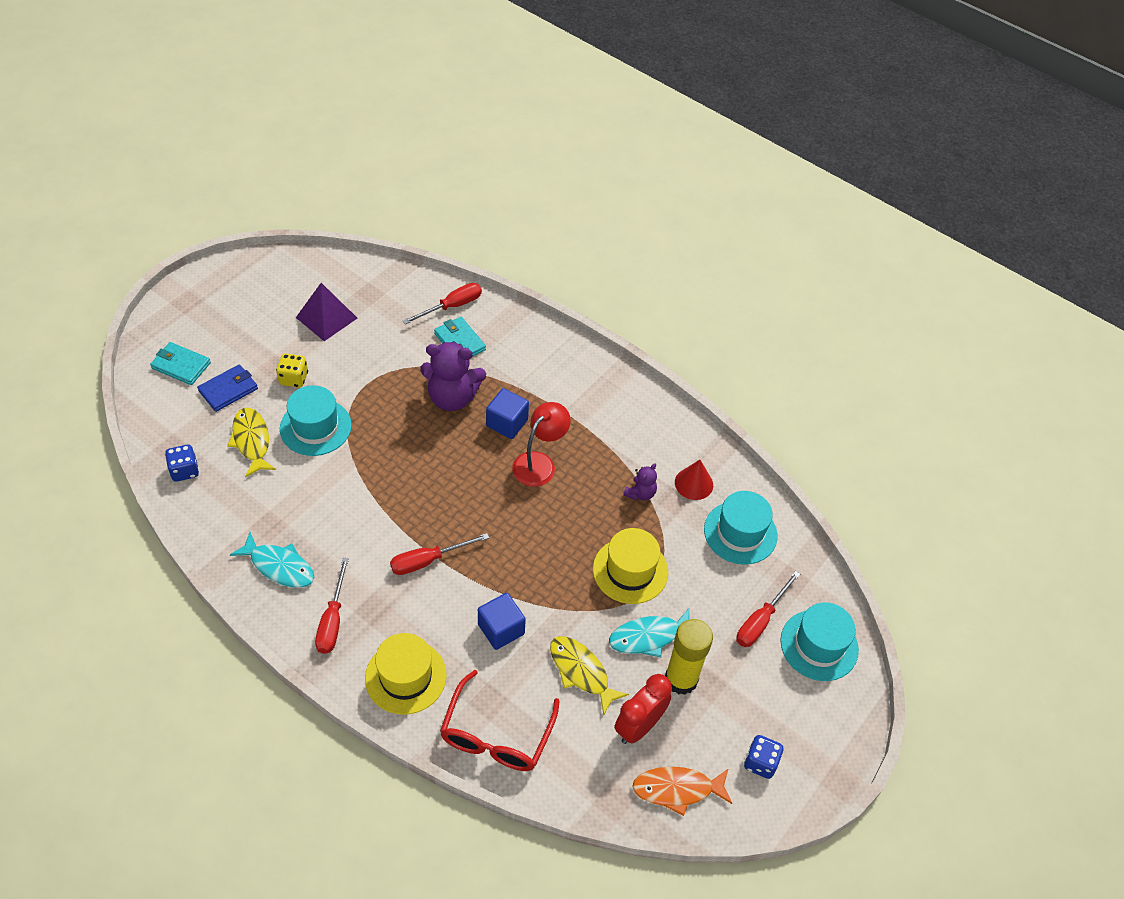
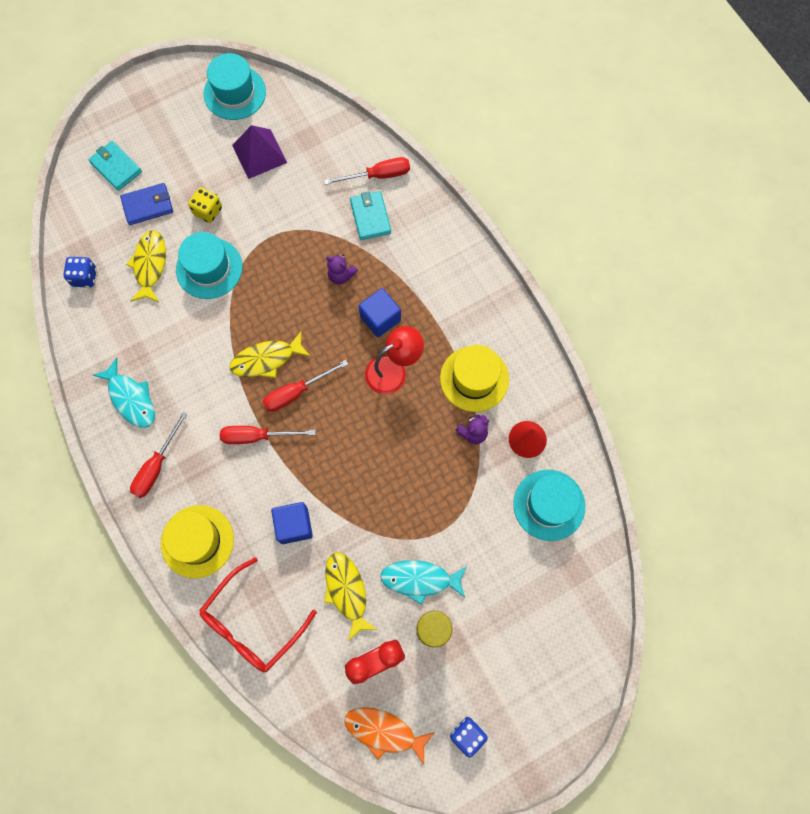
camera: 25 degrees right, 20 degrees up
(408, 490) = (266, 359): none -> yellow fish
(452, 397) = (341, 275): purple teddy bear -> purple teddy bear, size x0.50
(630, 570) = (431, 508): yellow hat -> yellow hat (474, 378)
(760, 620) = (528, 600): red screwdriver -> red screwdriver (296, 392)
(819, 645) = (571, 643): turquoise hat -> turquoise hat (235, 93)

